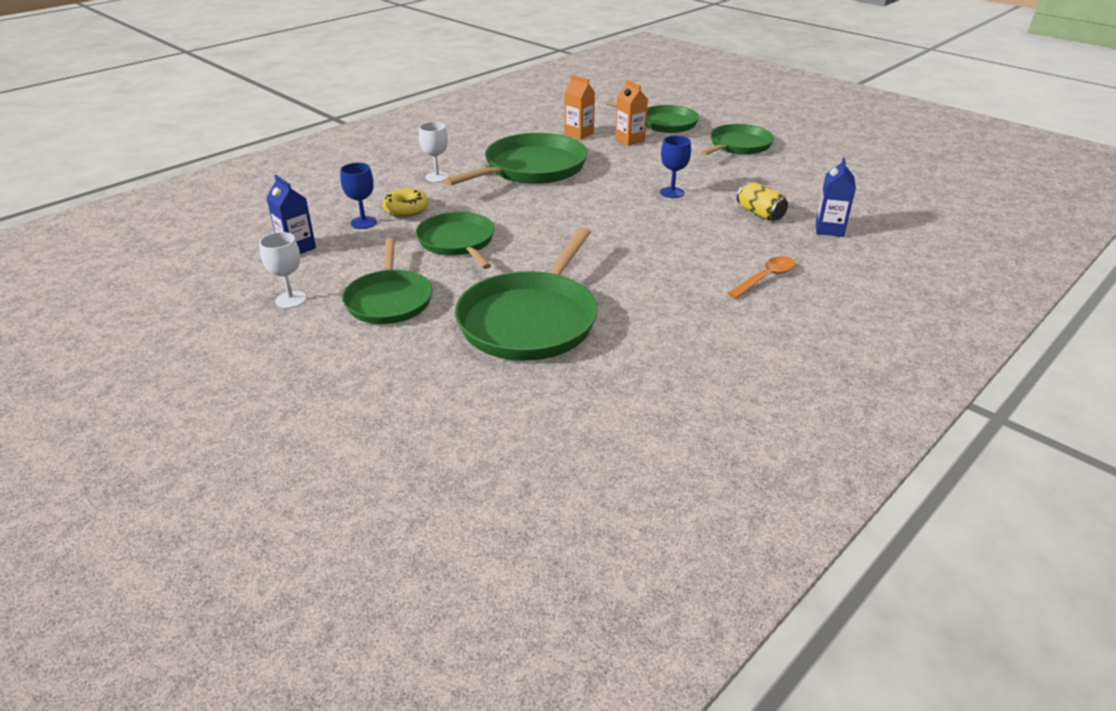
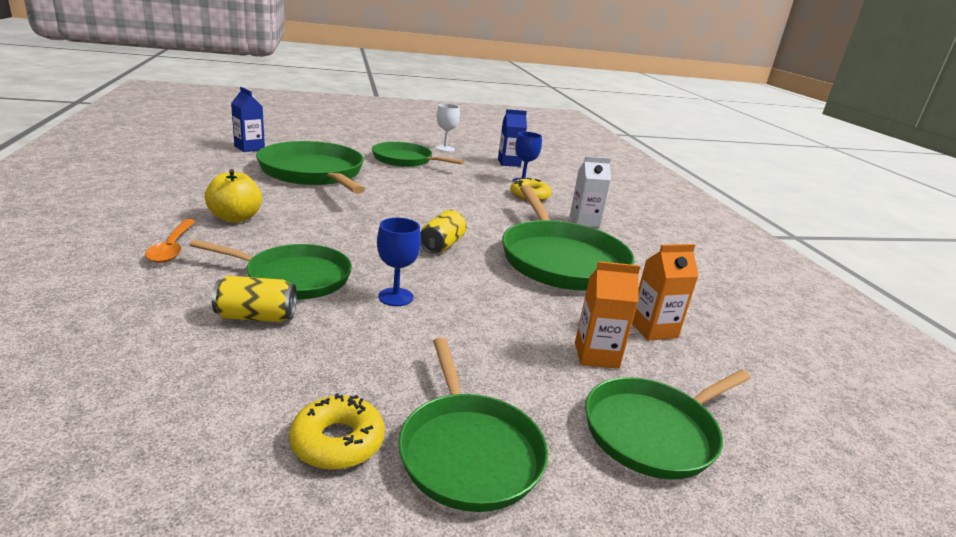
camera: 120 degrees right, 10 degrees down
(437, 177) = (584, 221): white goblet -> white carton
(458, 242) = (448, 191): green pan -> green pan (293, 277)
(581, 205) = (442, 245): none -> yellow can
(689, 288) = (235, 218): none -> yellow apple
(780, 164) = (337, 442): none -> yellow donut
(829, 229) = (135, 335): blue carton -> blue carton (249, 148)

